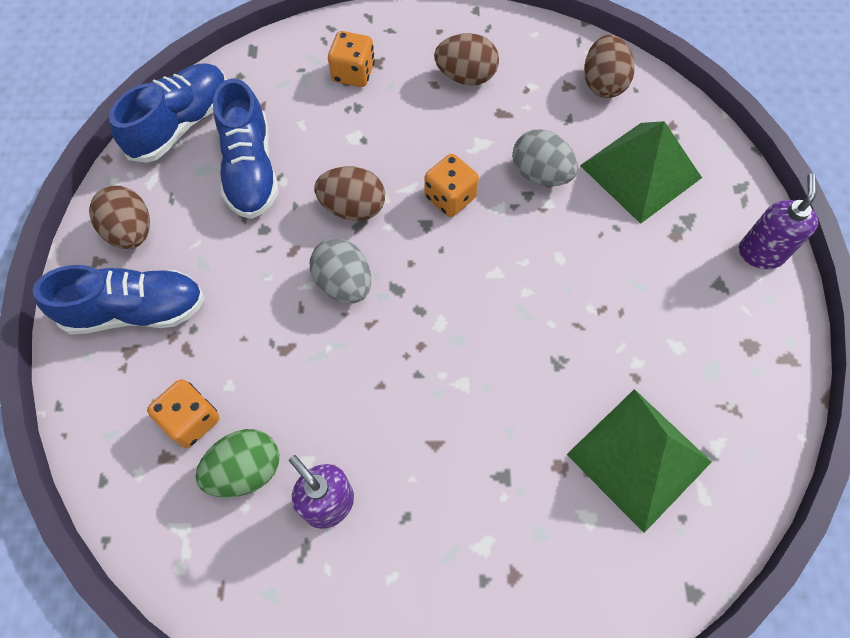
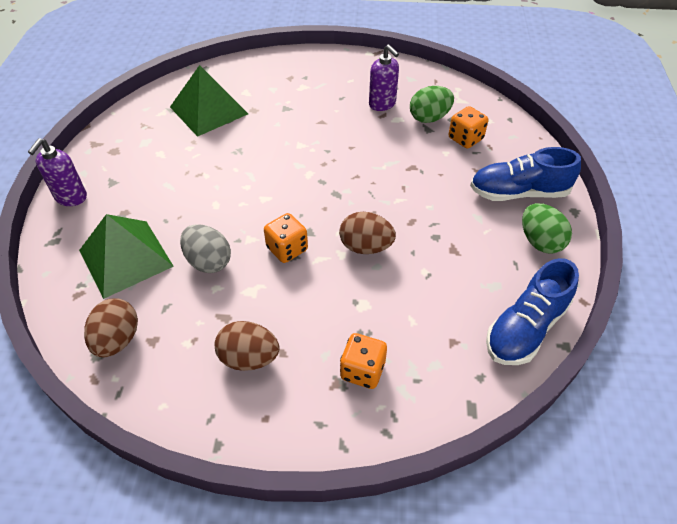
camera: 175 degrees left, 15 degrees down
(131, 231) = (540, 241): brown egg -> green egg
(250, 169) = (453, 282): blue shoe -> none
(344, 283) = (373, 198): grey egg -> none

